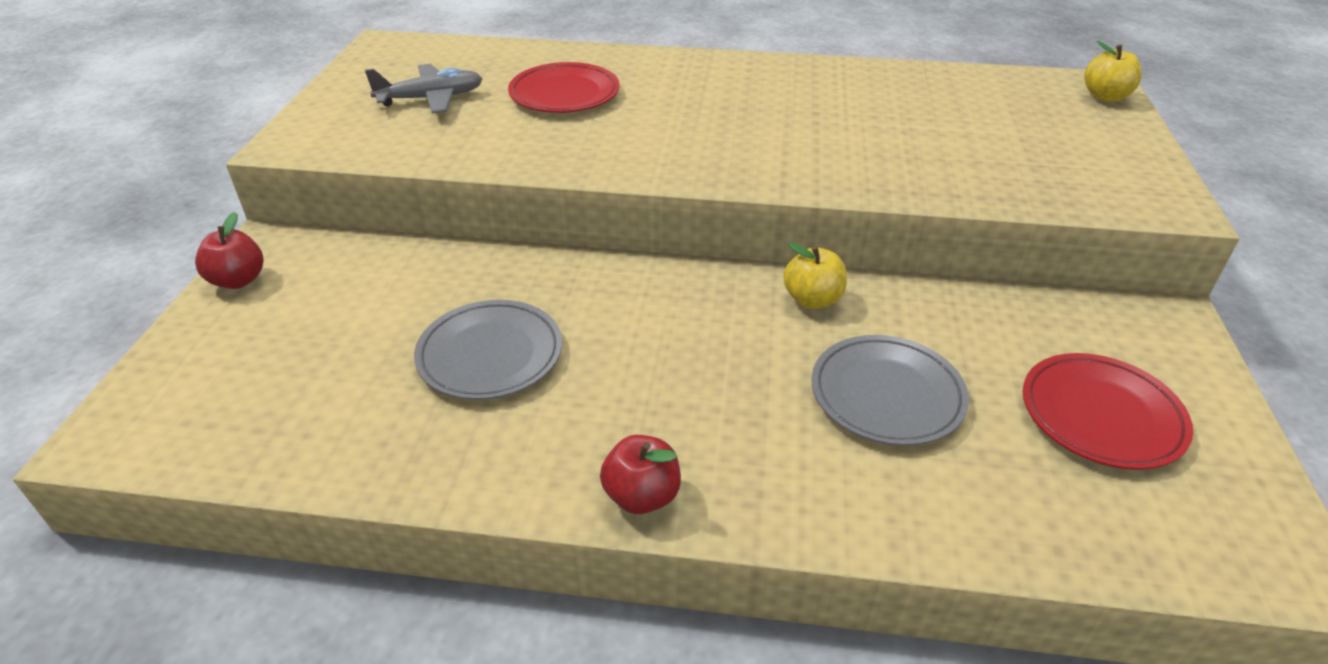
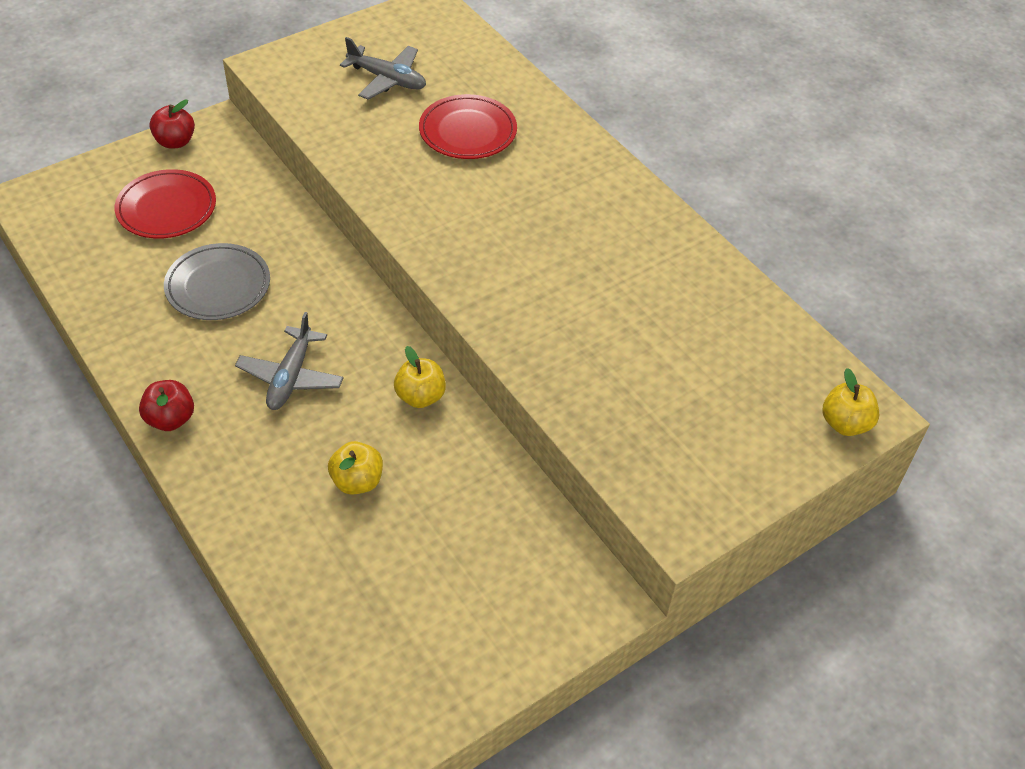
camera: 45 degrees right, 10 degrees up
(688, 368) = (291, 377): none -> grey plane
(886, 395) = (357, 481): grey plate -> yellow apple
(1101, 415) = (442, 599): red plate -> red plate (166, 208)

